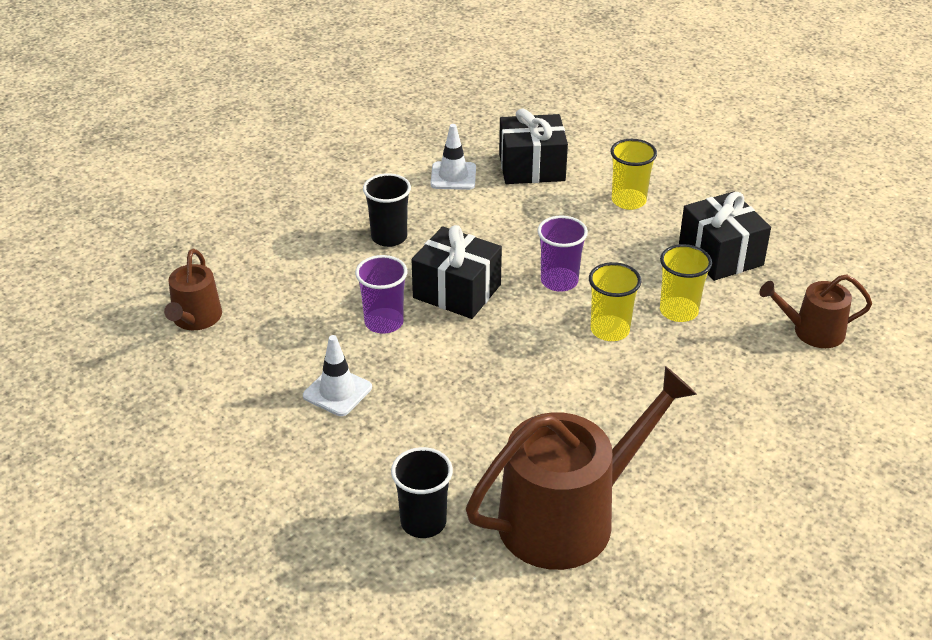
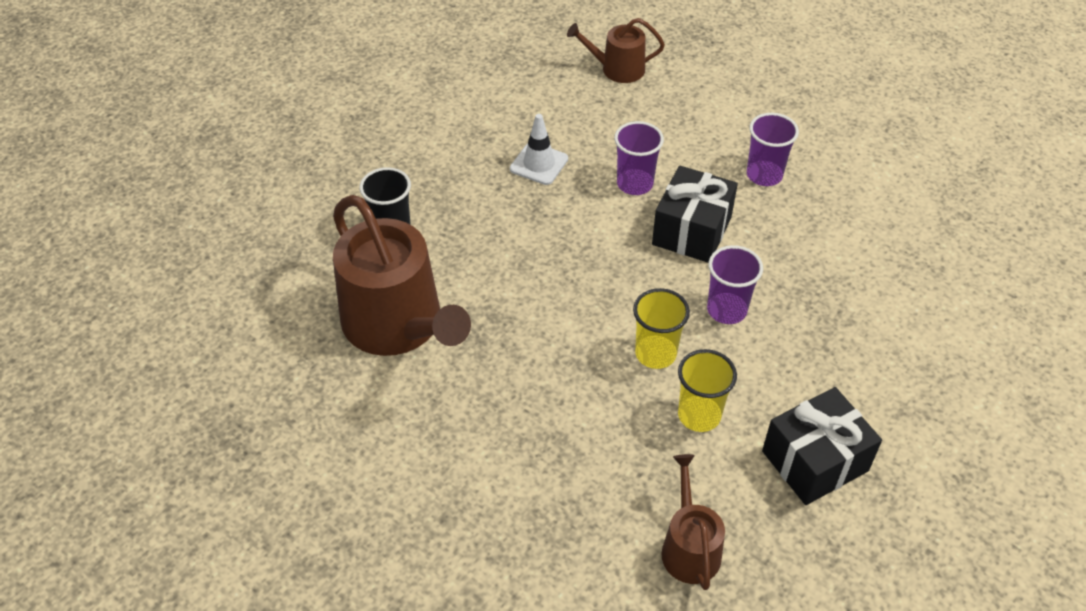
camera: 85 degrees right, 10 degrees up
(389, 237) = (764, 175): black cup -> purple cup
(453, 176) = (887, 214): white traffic cone -> none
(531, 167) = (930, 279): black gift -> none
(628, 201) = (895, 371): yellow cup -> none

